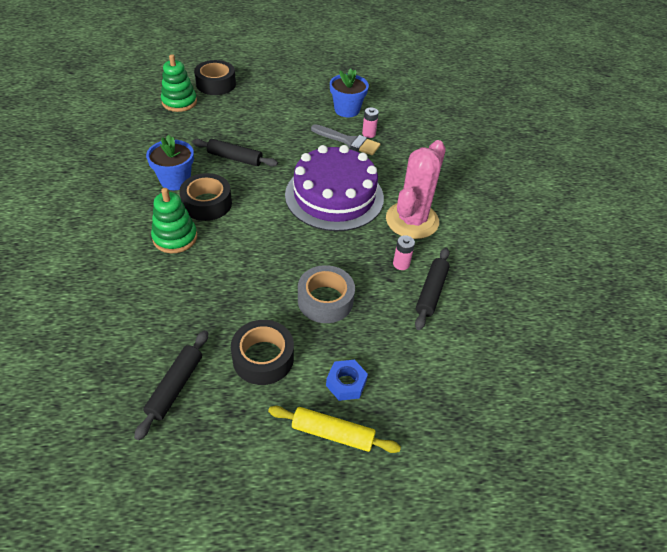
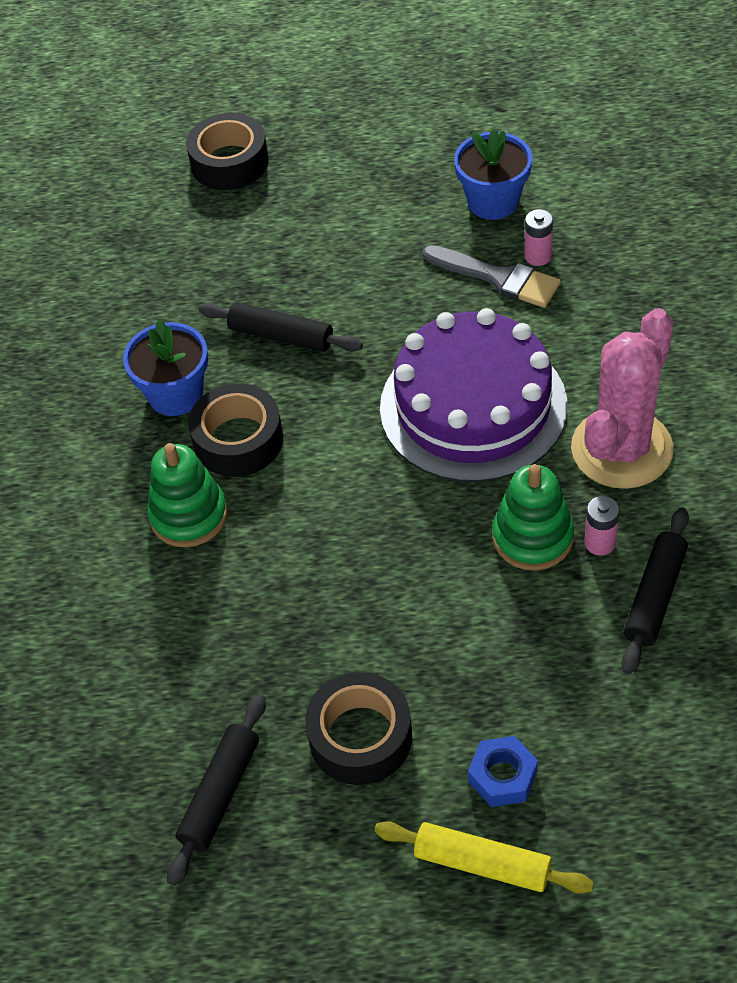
camera: 10 degrees right, 5 degrees up
(179, 102) = (163, 214): green stacking toy -> green stacking toy (533, 537)
(325, 300) = (463, 624): grey tape -> none

